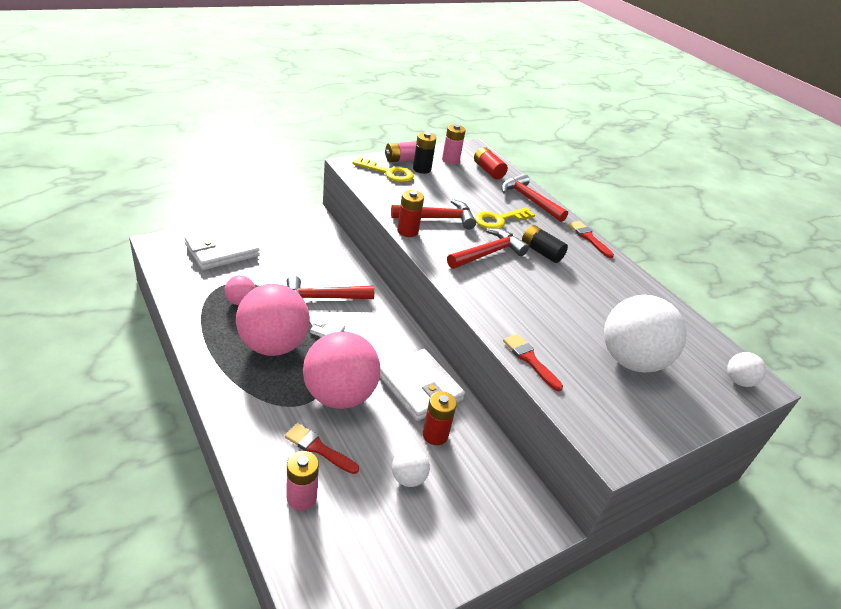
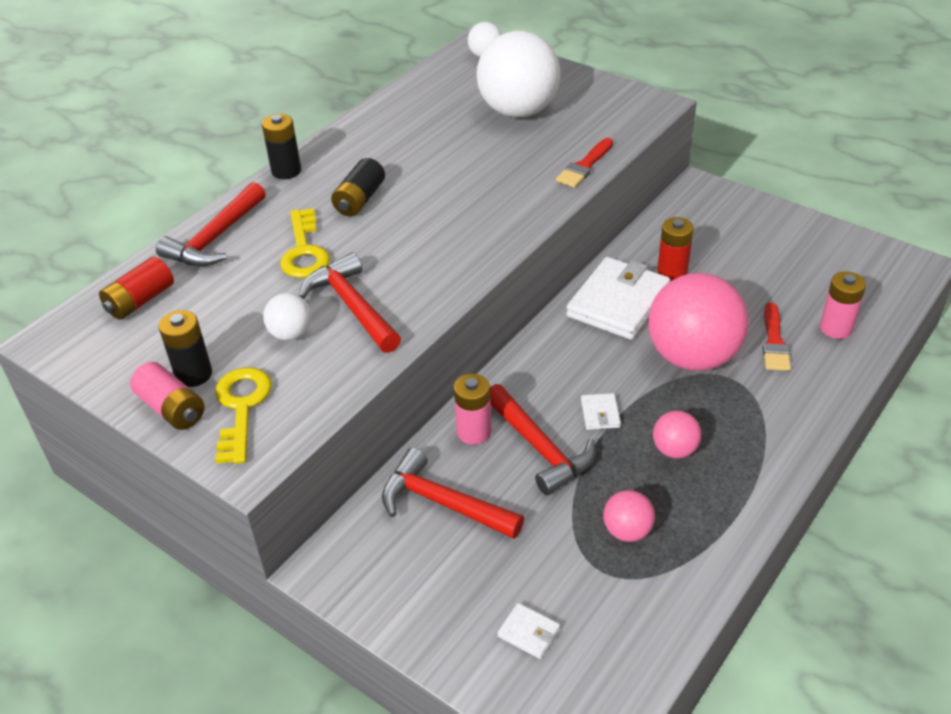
camera: 105 degrees left, 5 degrees up
(222, 250) = (529, 632): white wallet -> white wallet, size x0.42
(273, 345) = (674, 450): pink ball -> pink ball, size x0.45
(407, 231) = (416, 322): red battery -> none
(408, 478) = (741, 272): white ball -> white ball (291, 334)
(450, 160) = (129, 353): pink battery -> pink battery (474, 432)
(488, 253) = (405, 239): red hammer -> red hammer (443, 503)
(499, 220) = (304, 251): yellow key -> yellow key turned 45 degrees clockwise
(588, 238) = (286, 171): red brush -> black battery

